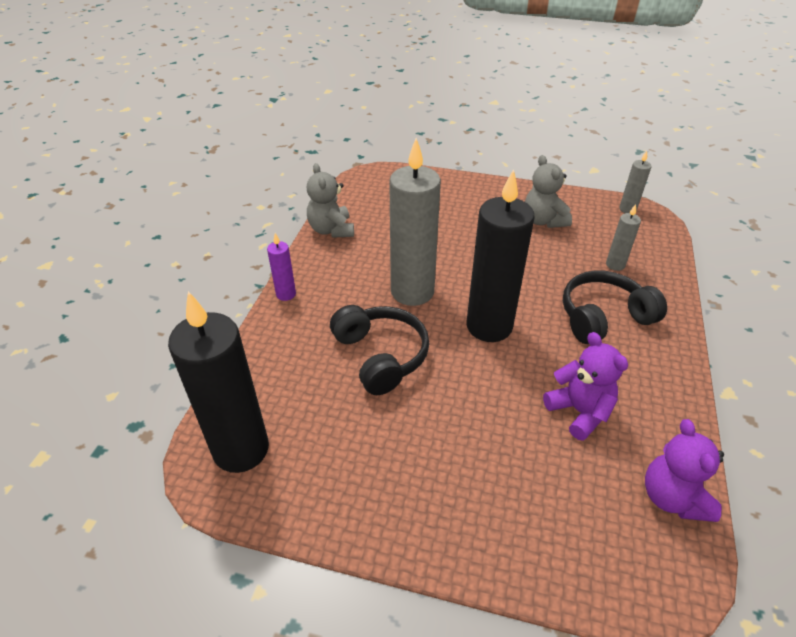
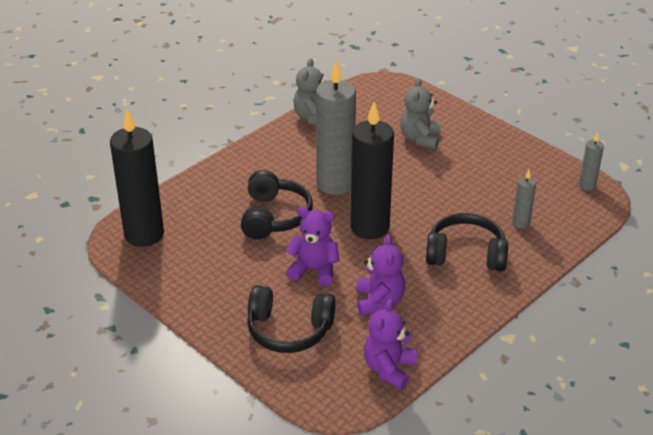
camera: 30 degrees right, 5 degrees down
(286, 294) = (242, 153): purple candle -> none
(479, 403) = (314, 269): none -> purple teddy bear
(523, 502) = (289, 330): none -> black headphones
(543, 221) = (497, 169): grey teddy bear -> grey teddy bear (420, 138)

